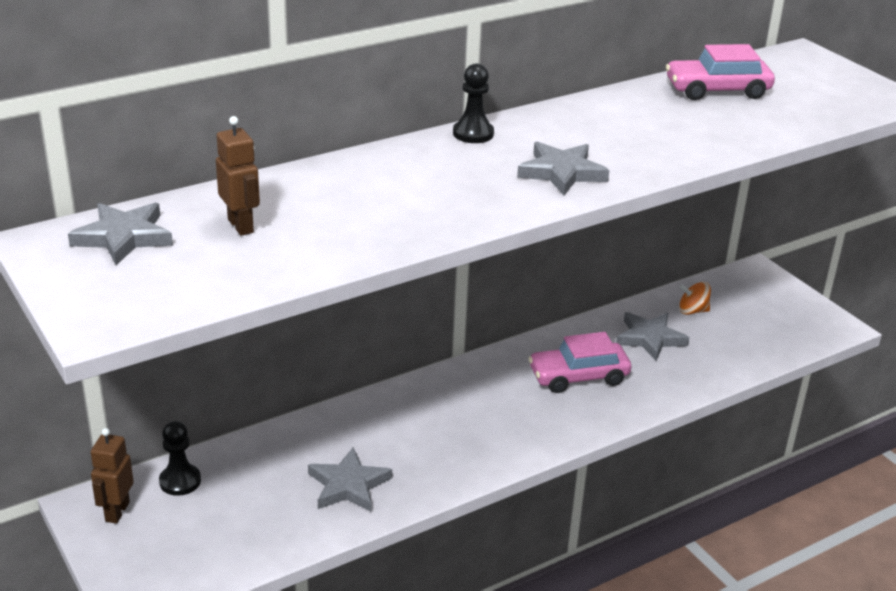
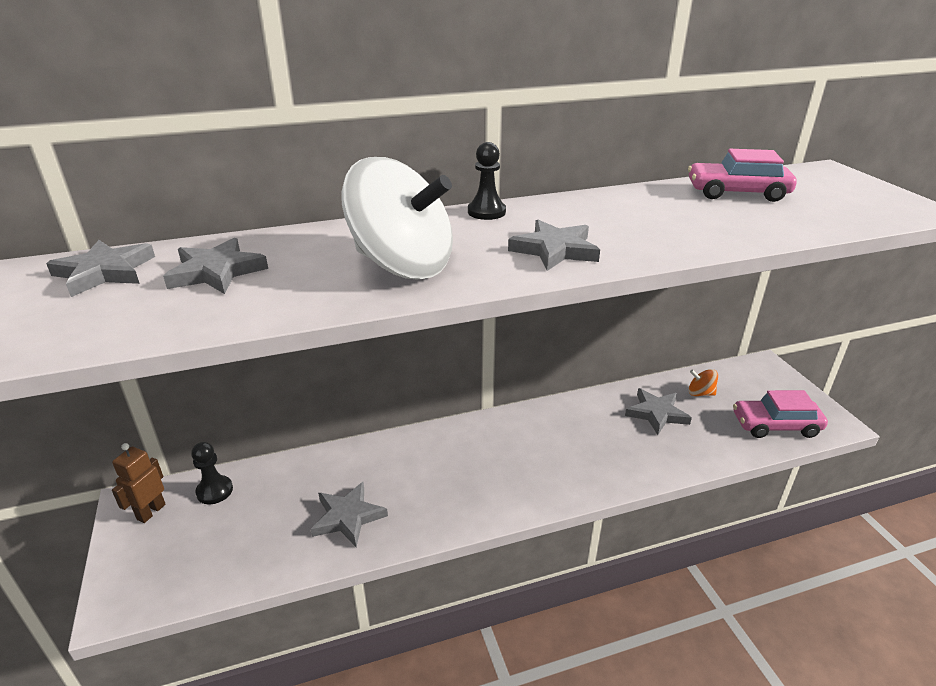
camera: 15 degrees right, 0 degrees up
(241, 226) = (216, 272): brown robot -> grey star
(423, 202) = (402, 265): none -> white spinning top
(578, 376) = (584, 440): pink car -> pink car (775, 425)

